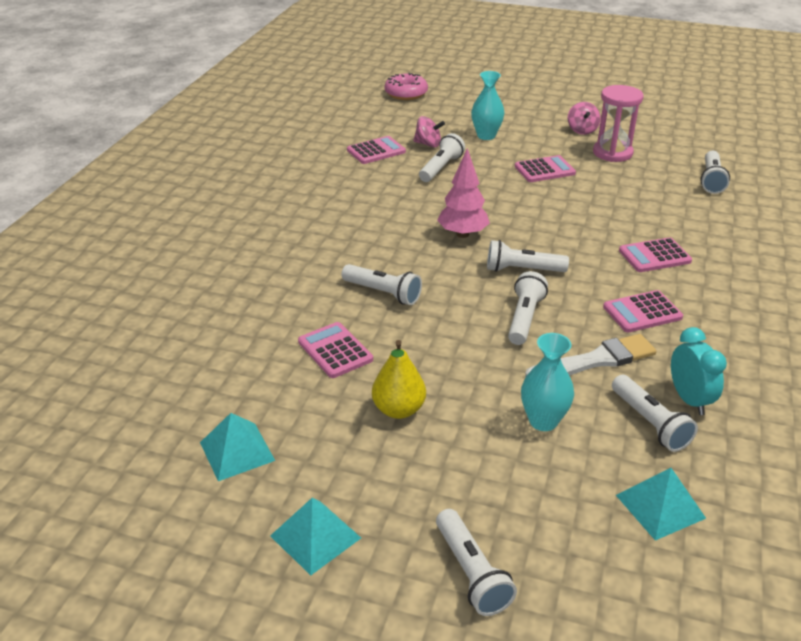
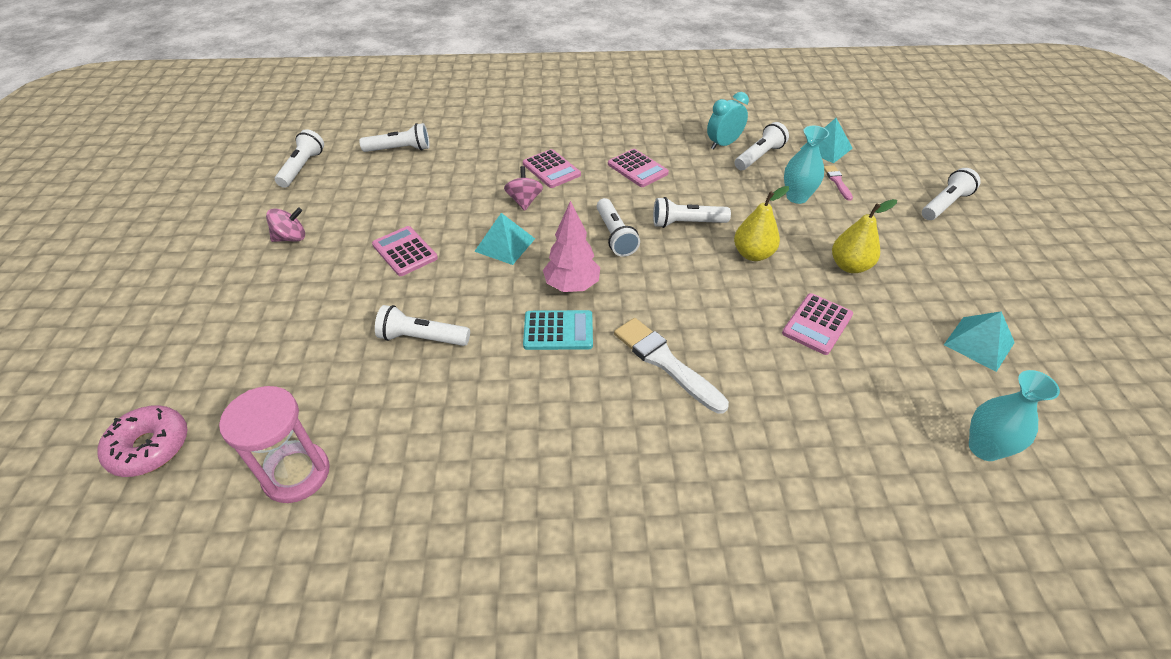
camera: 110 degrees left, 10 degrees up
(315, 536) = (996, 273): turquoise pyramid -> turquoise pyramid (505, 245)
(376, 151) = (384, 421): pink calculator -> none
(383, 293) = (711, 317): white flashlight -> white flashlight (302, 168)
(414, 219) = (558, 331): none -> turquoise calculator
(428, 144) = (351, 368): pink spinning top -> pink spinning top (524, 201)
(453, 346) = (753, 254): none -> yellow pear
(486, 136) = (316, 316): turquoise vase -> turquoise vase (984, 448)
(566, 477) = (837, 181): none -> pink brush
(595, 360) = (713, 183): white brush -> white brush (665, 362)
(612, 153) = (350, 210): pink hourglass -> pink hourglass (296, 474)

